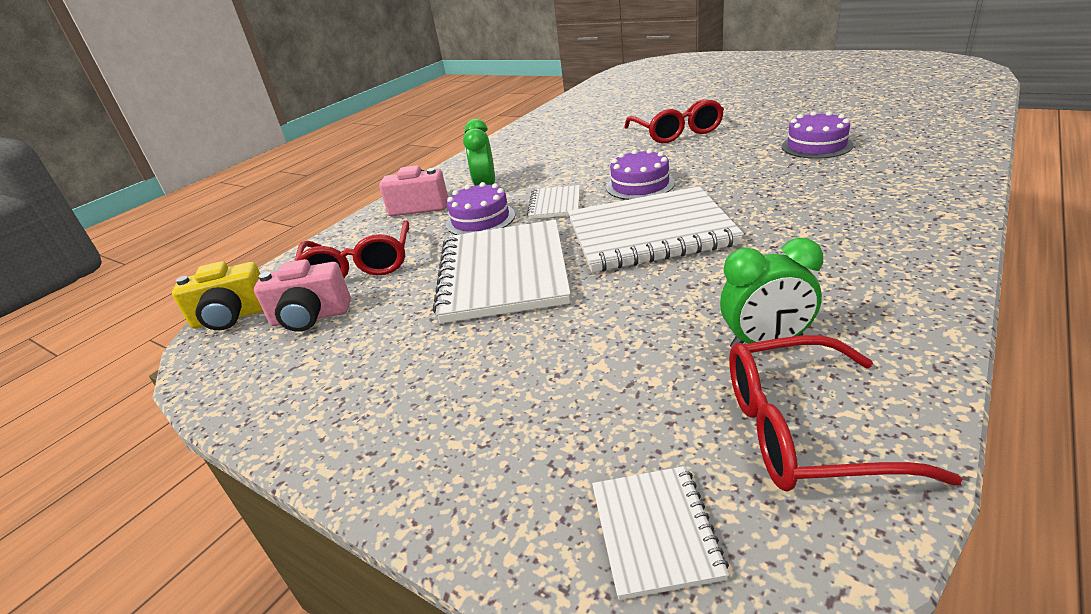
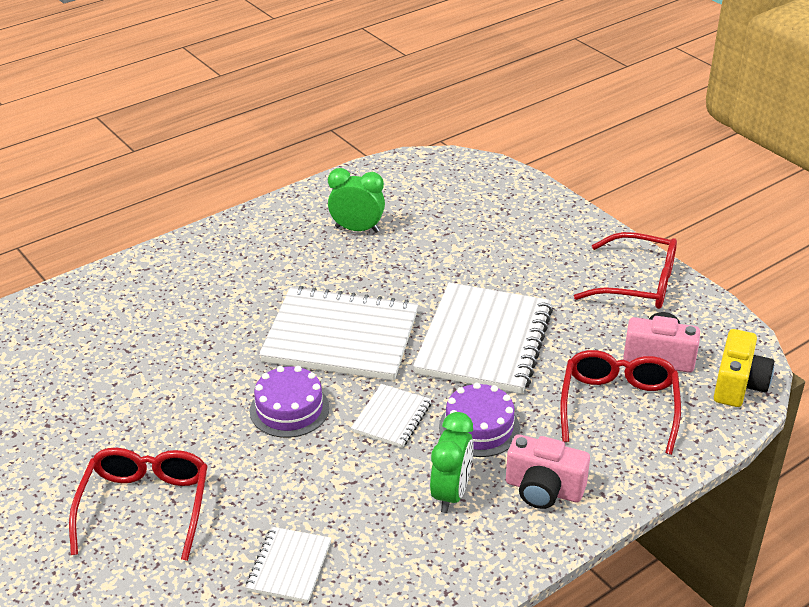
camera: 165 degrees left, 5 degrees up
(232, 317) = (738, 385): yellow camera -> yellow camera turned 105 degrees clockwise
(655, 531) = (477, 181): white notebook -> white notebook (289, 566)
(804, 431) = (386, 191): red glasses -> red glasses (638, 283)
(816, 146) = (73, 390): purple cake -> none

